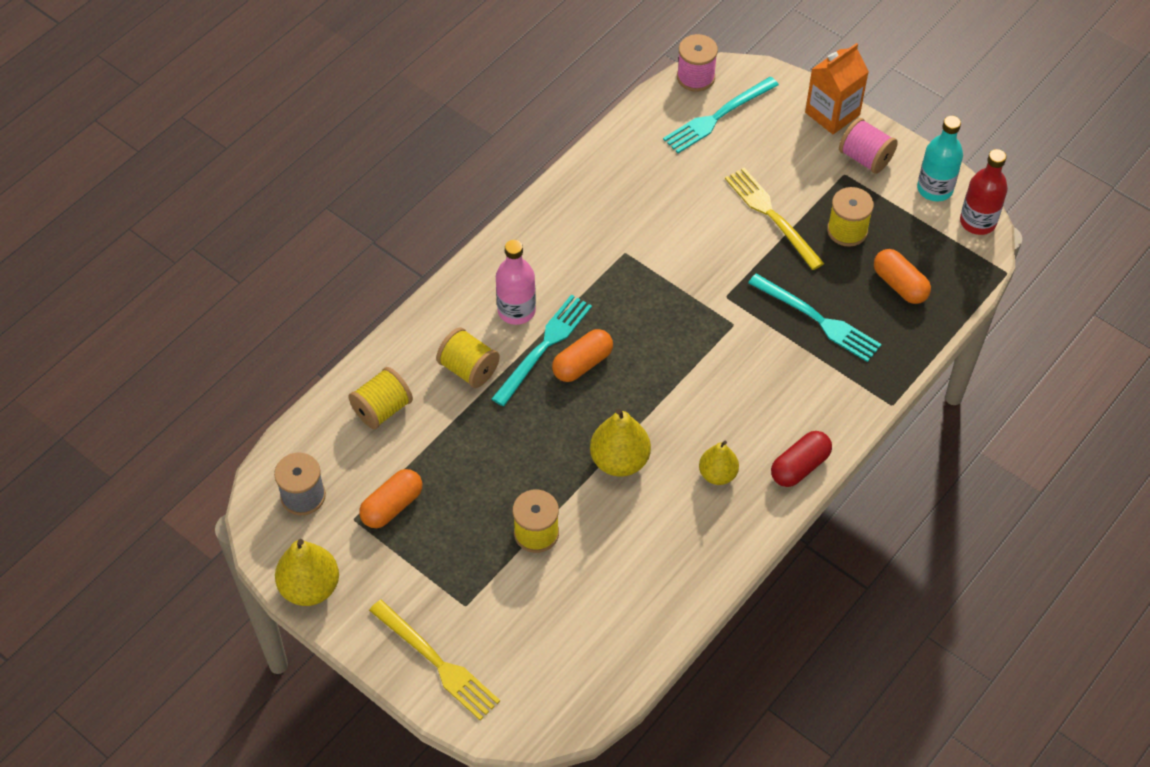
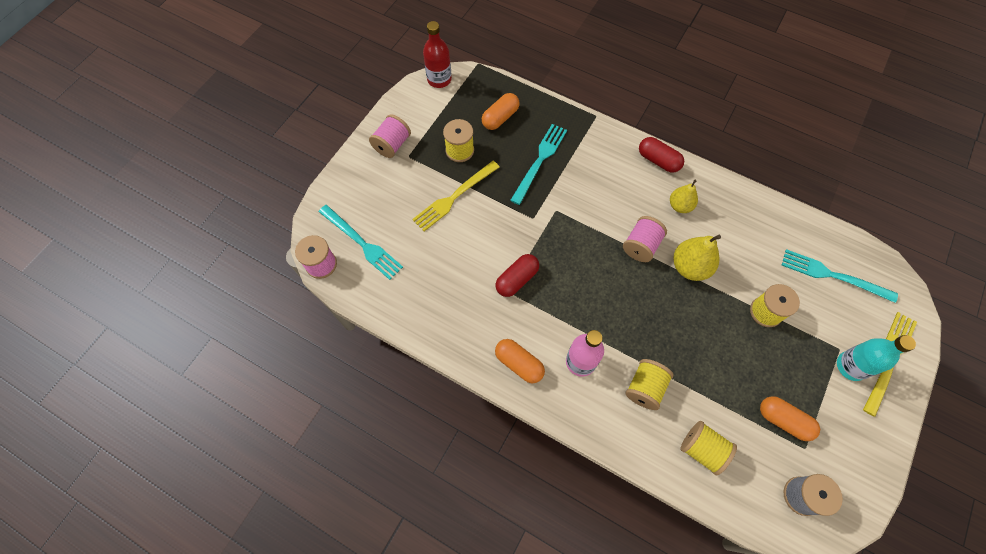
camera: 100 degrees left, 10 degrees up
(310, 587) = (874, 468): yellow pear -> none
(544, 347) = (609, 334): turquoise fork -> turquoise fork (833, 275)
(582, 364) = (616, 304): orange capsule -> orange capsule (519, 363)
(638, 264) = (517, 279): none -> red capsule
(662, 411) = (641, 246): none -> pink spool
(832, 114) = (351, 168): orange carton -> none
(935, 189) = (414, 103): turquoise bottle -> turquoise bottle (850, 366)

